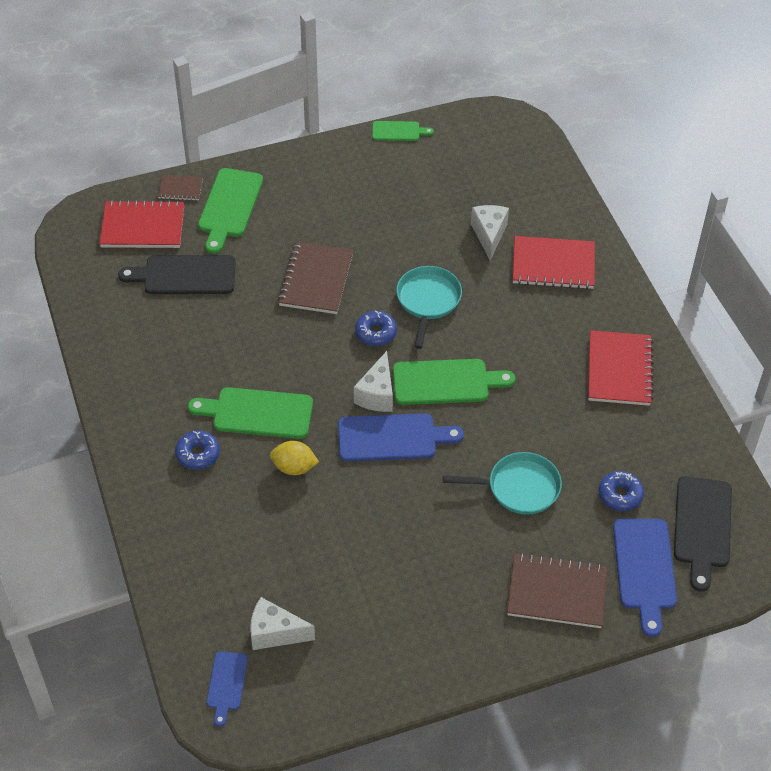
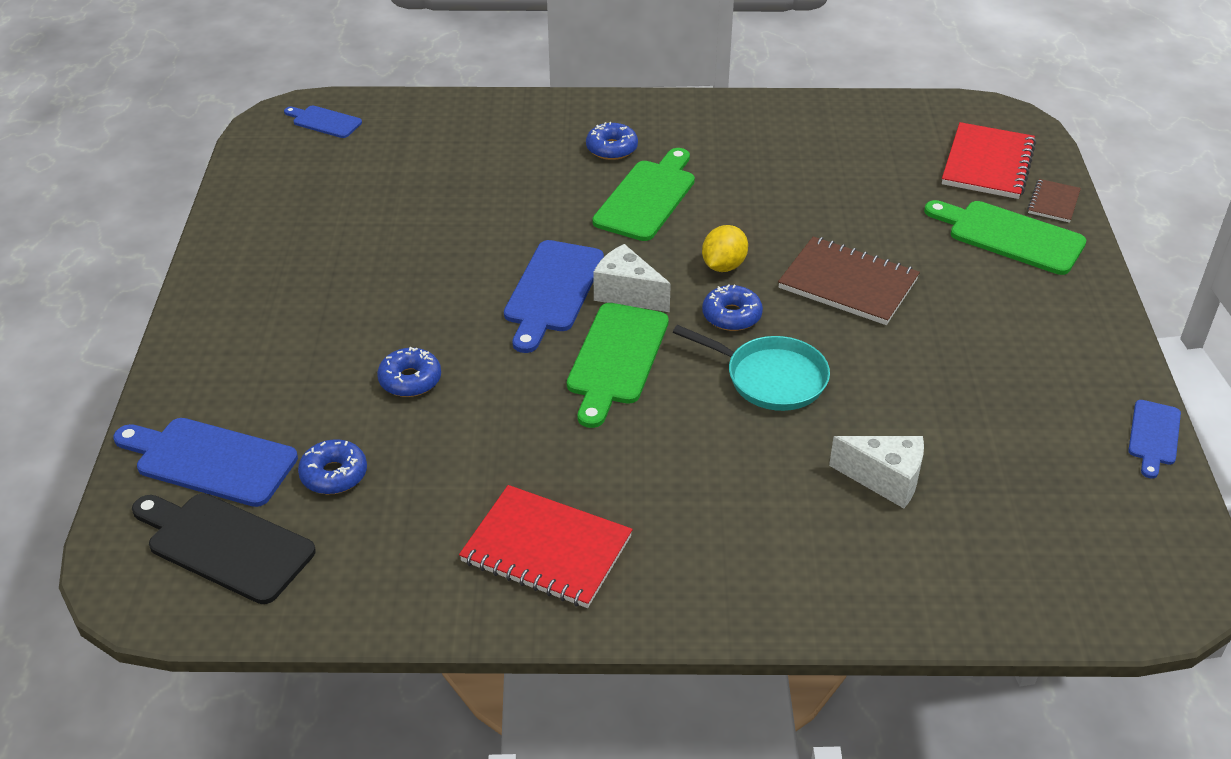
camera: 110 degrees right, 10 degrees down
(184, 275) = (892, 181): black cutting board -> none
(275, 633) = (355, 158): white cheese -> none
(294, 467) = (554, 209): yellow lemon -> yellow lemon (723, 266)
(398, 131) = (1154, 436): green cutting board -> blue cutting board
(519, 487) = (410, 380): turquoise pan -> blue donut
(553, 265) = (796, 539): red notebook -> none
(556, 592) = (242, 369): brown notebook -> none

